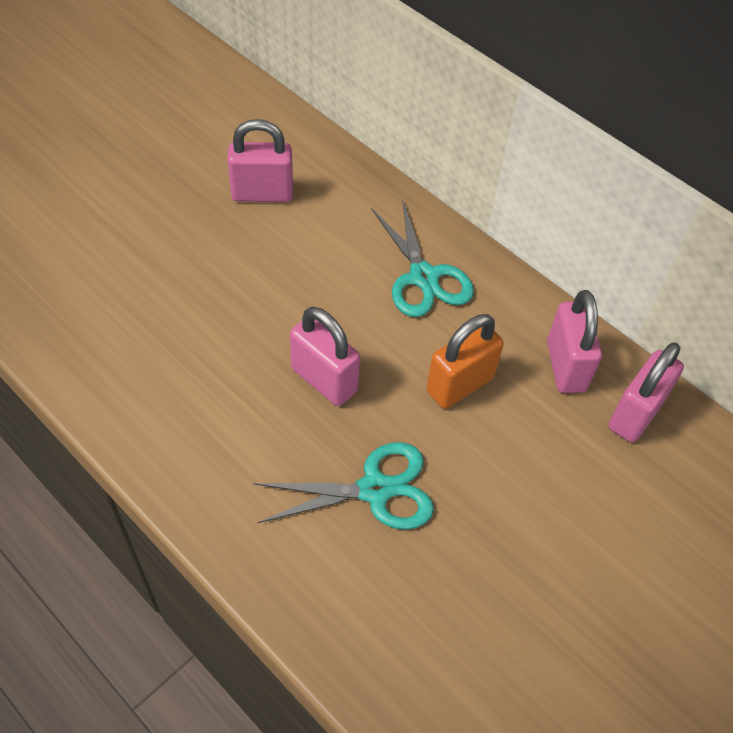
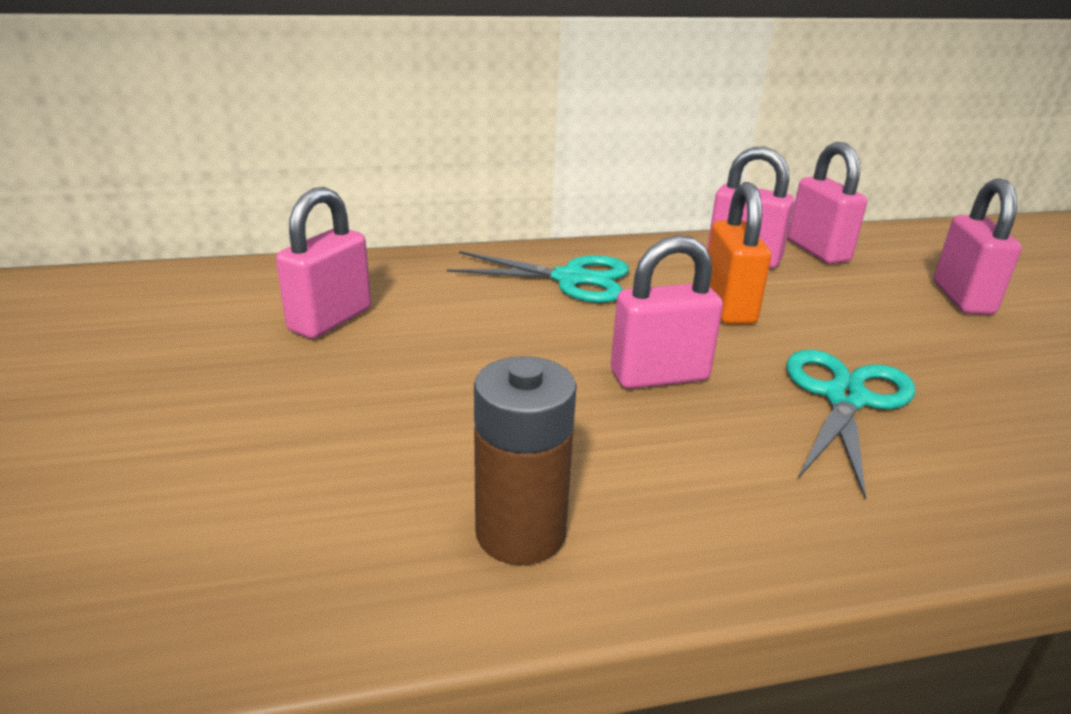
camera: 55 degrees left, 25 degrees down
(131, 380) = (520, 532): none -> brown battery
(626, 542) = (962, 298): none -> pink padlock

